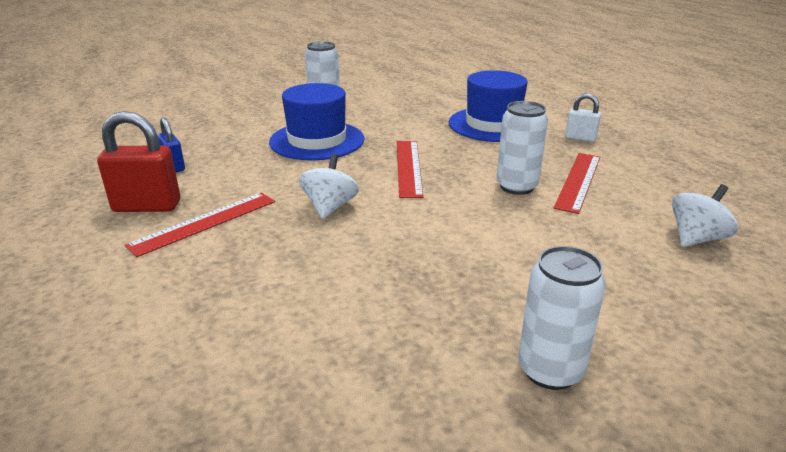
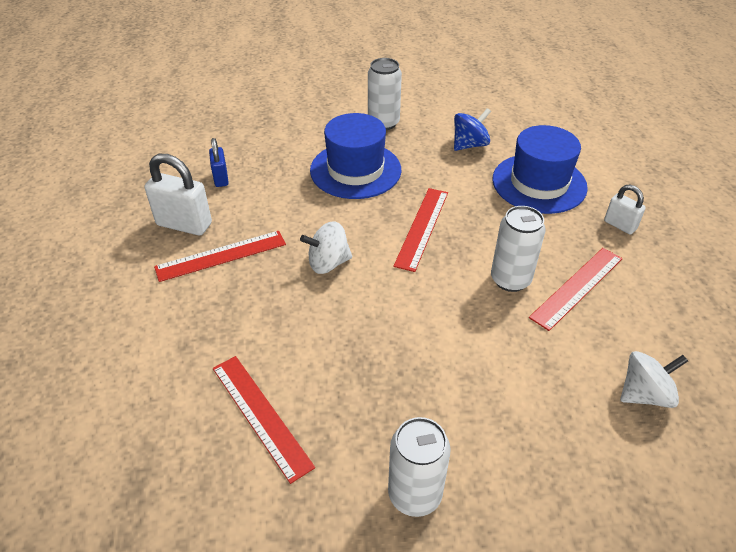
camera: 20 degrees right, 15 degrees up
(147, 206) = (184, 224): red padlock -> white padlock
(327, 346) = (260, 415): none -> red ruler
(330, 207) = (328, 263): white spinning top -> white spinning top turned 135 degrees counterclockwise
(414, 111) = (469, 145): none -> blue spinning top

